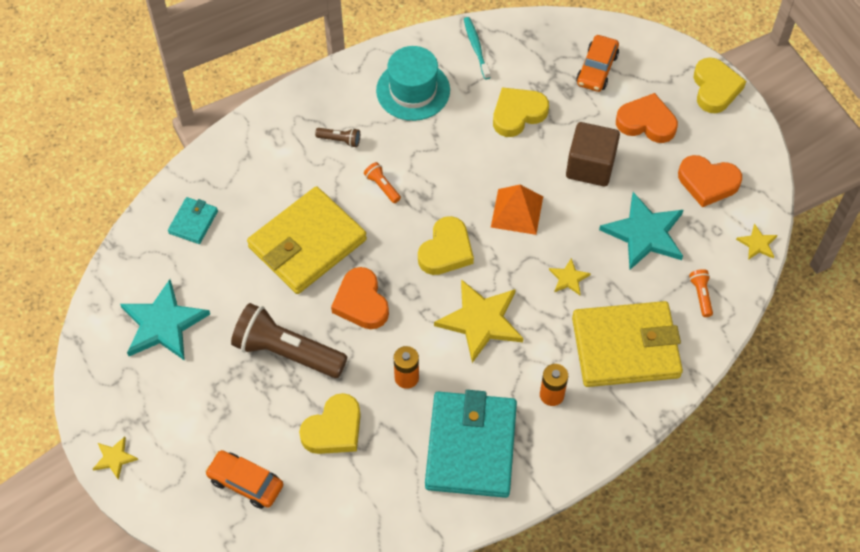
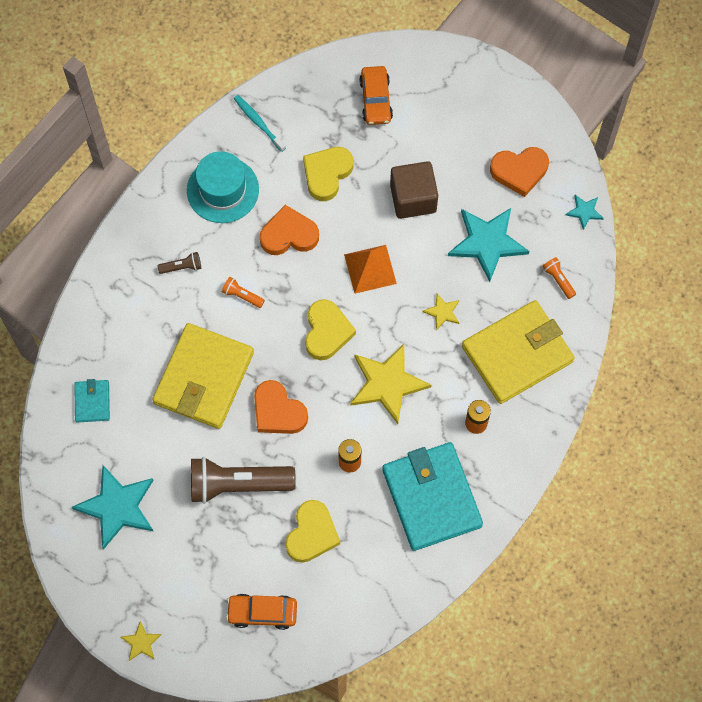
camera: 25 degrees left, 10 degrees up
(646, 122) = (442, 135): orange heart -> orange heart (289, 235)
(715, 88) = (487, 76): yellow heart -> none
(757, 244) = (584, 211): yellow star -> turquoise star

